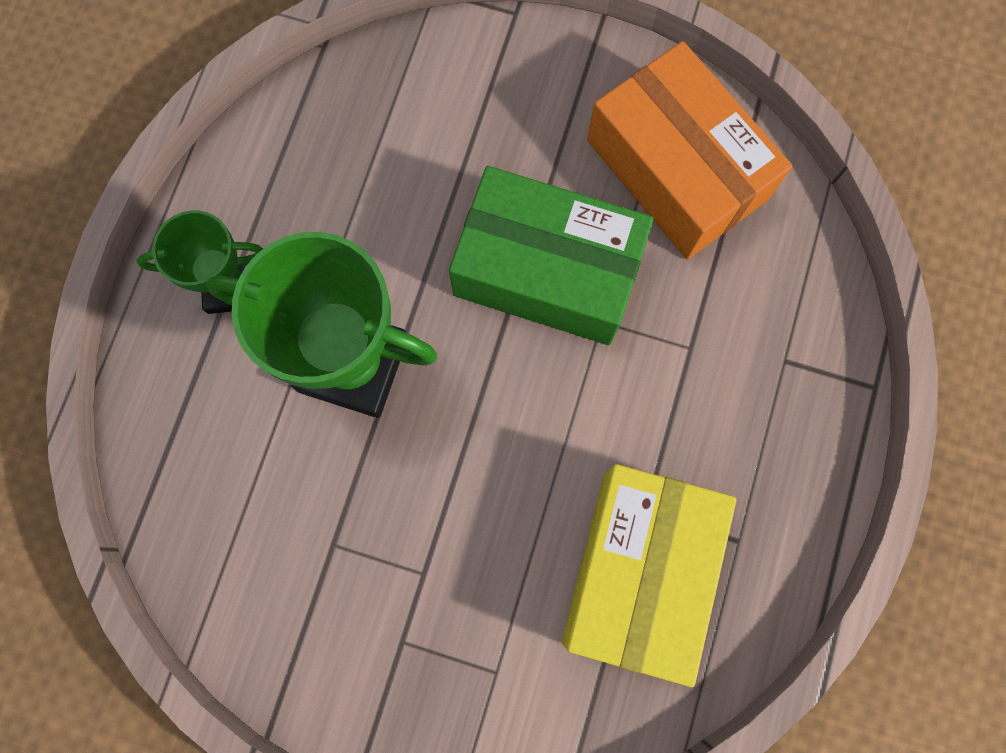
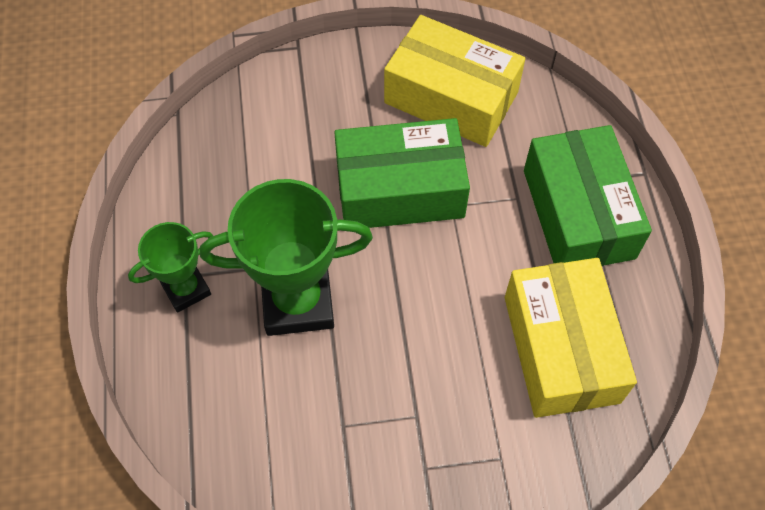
camera: 25 degrees left, 15 degrees down
(677, 170) = (451, 98): orange box -> yellow box
(757, 405) = (578, 214): none -> green box

